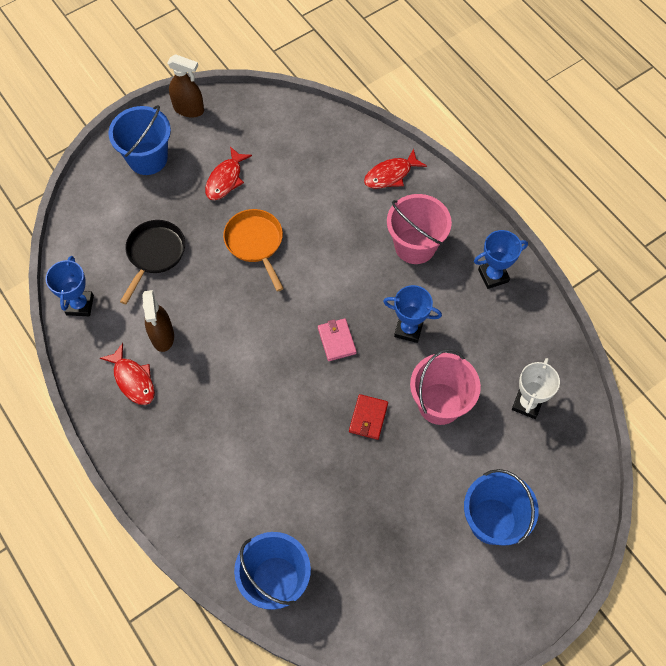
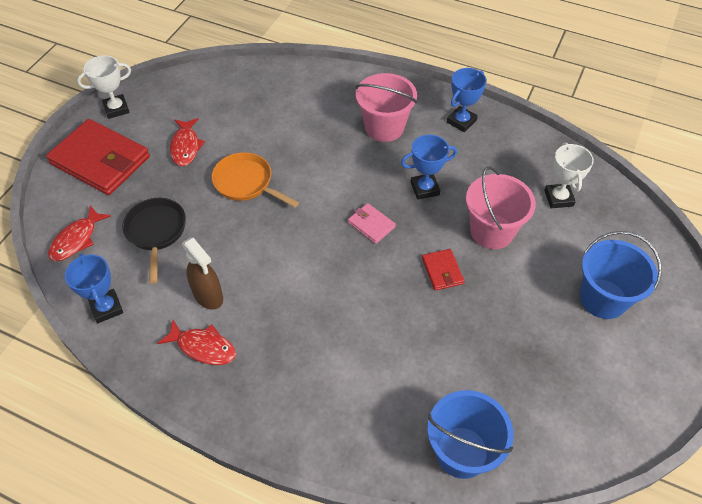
camera: 30 degrees left, 10 degrees down
(147, 158) = (100, 160): blue bucket -> red wallet
(189, 109) = (116, 109): brown spray bottle -> white trophy
(391, 175) = (327, 87): red fish -> red fish (77, 239)

